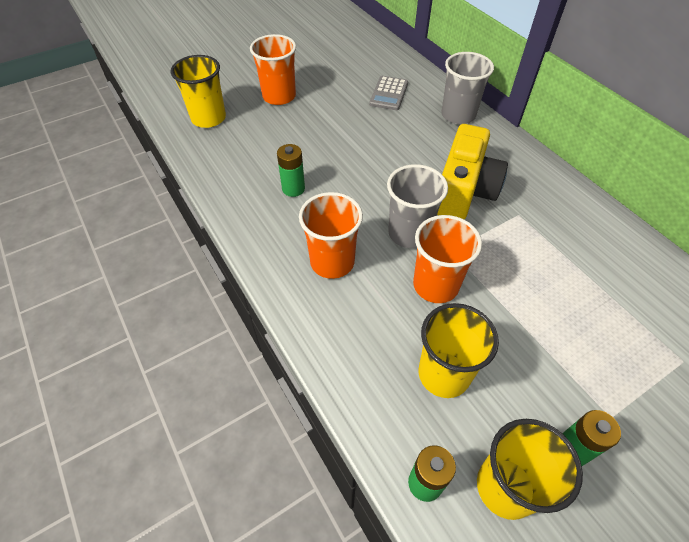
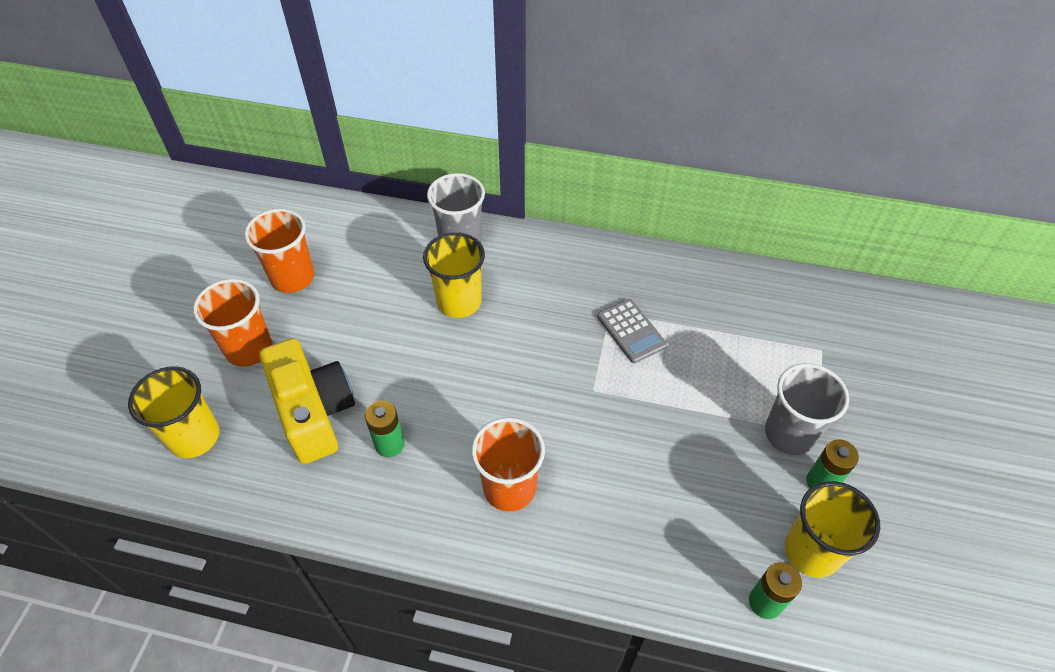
camera: 45 degrees left, 0 degrees up
(389, 93) = (368, 262): grey calculator -> grey calculator (631, 331)
(409, 233) = (544, 402): grey cup -> grey cup (789, 434)
(435, 285) = (614, 434): orange cup -> orange cup (292, 277)
(444, 374) = (694, 506): yellow cup -> yellow cup (459, 301)
(464, 191) = (546, 322): yellow camera -> yellow camera (314, 412)

